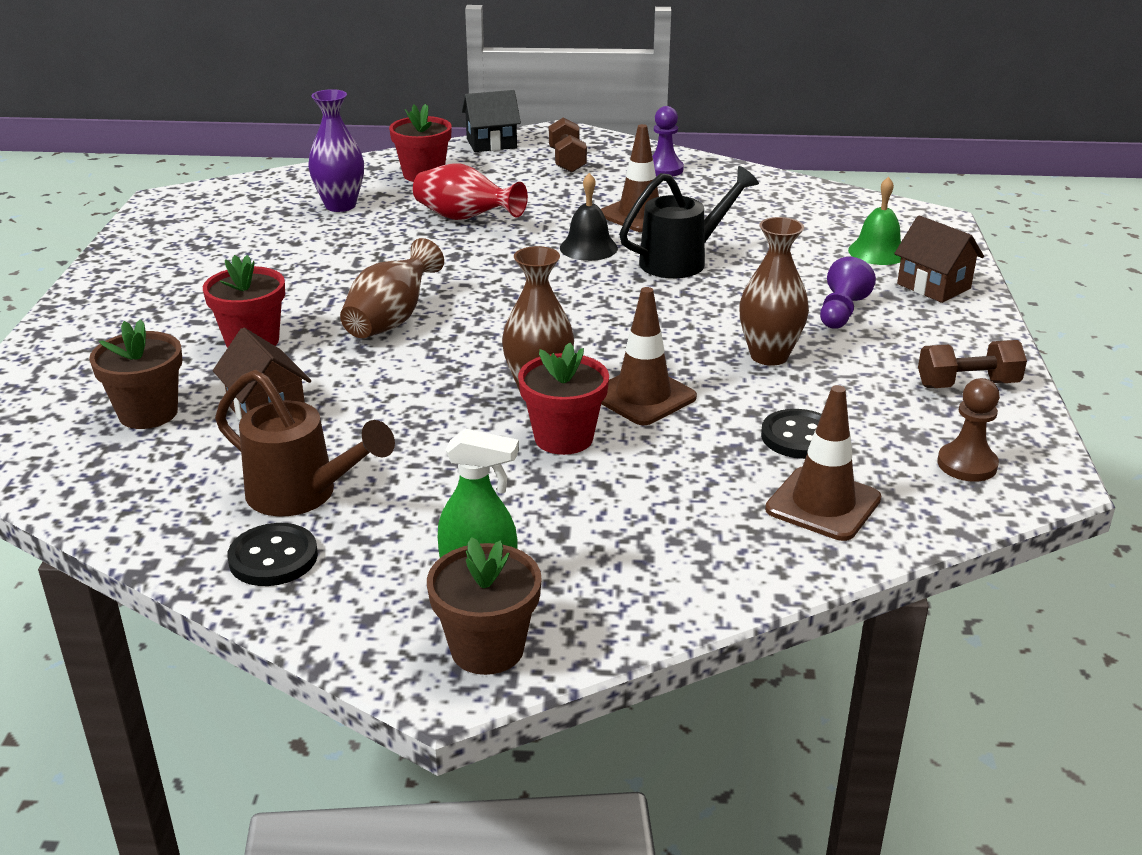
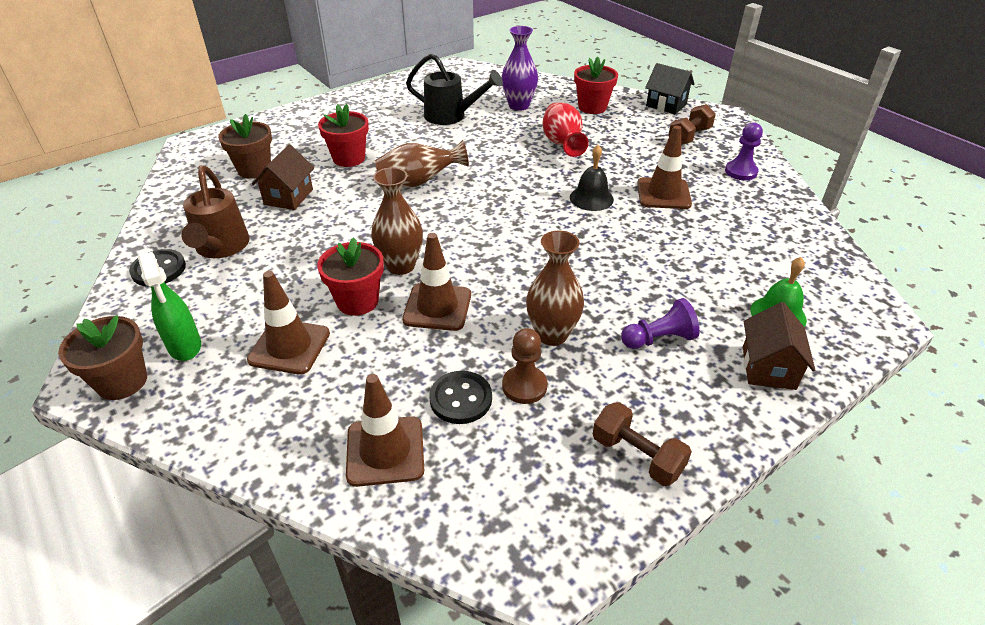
camera: 50 degrees right, 10 degrees up
(584, 507) = (289, 347): none -> brown traffic cone
(682, 261) = (628, 238): black watering can -> black watering can (451, 116)
(967, 464) = (514, 508): brown pawn -> brown pawn (524, 386)

